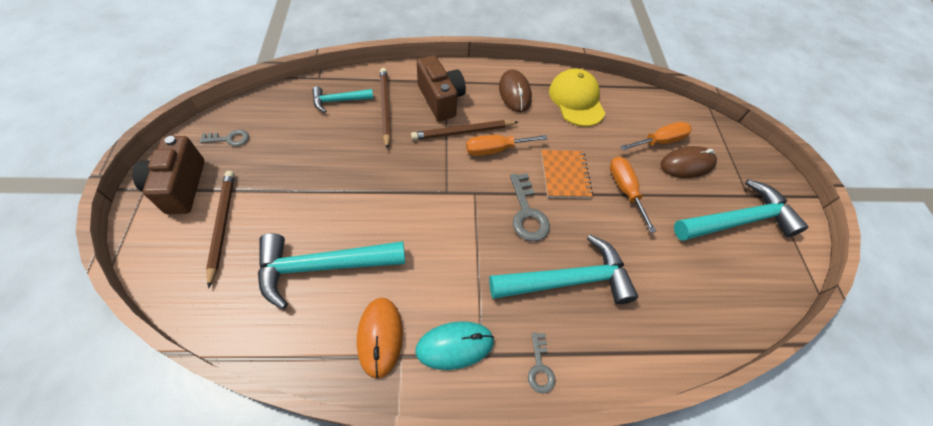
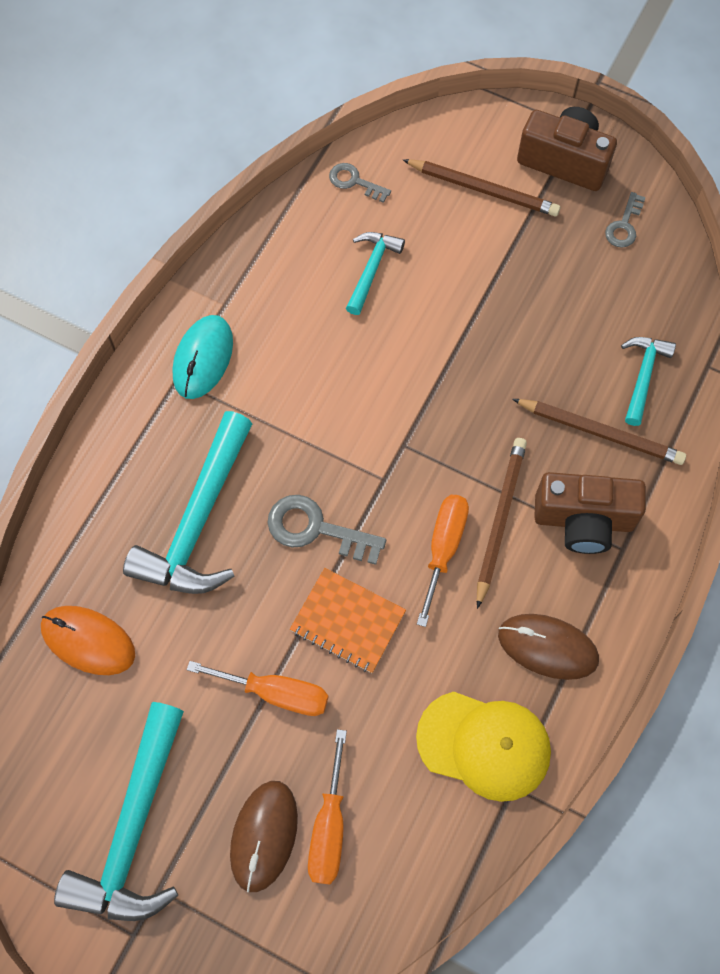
camera: 125 degrees right, 10 degrees up
(323, 266) = (371, 270): turquoise hammer -> turquoise hammer, size x0.53
(380, 337) = (257, 294): orange mouse -> orange mouse (88, 641)
(540, 367) = (128, 429): grey key -> grey key (354, 182)

